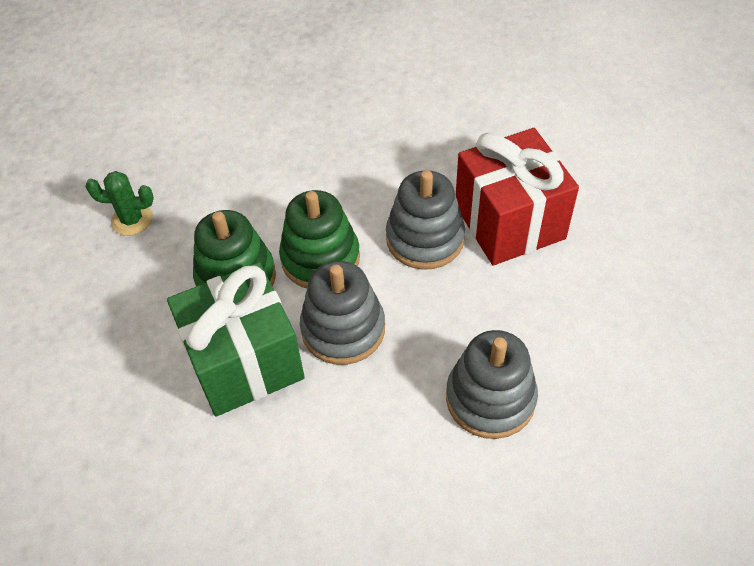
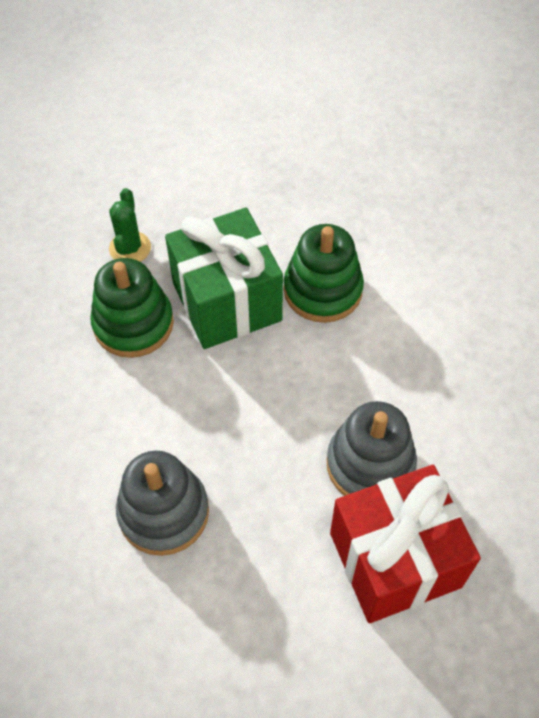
camera: 90 degrees right, 5 degrees up
(132, 220) = (396, 201): green cactus -> green cactus (130, 248)
(320, 258) = (345, 362): green stacking toy -> green stacking toy (133, 323)
(343, 329) = (256, 382): grey stacking toy -> none

